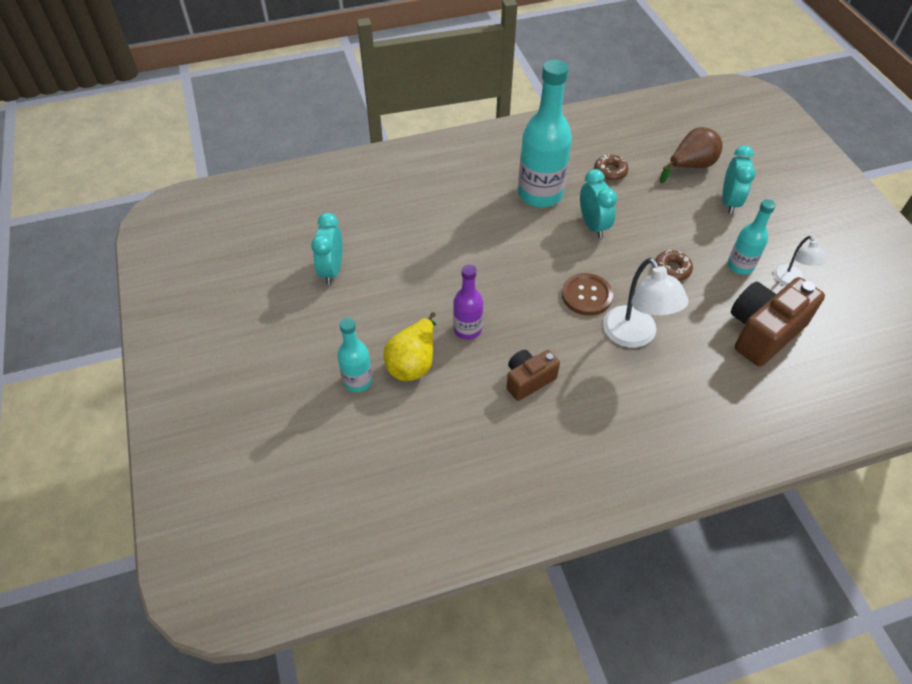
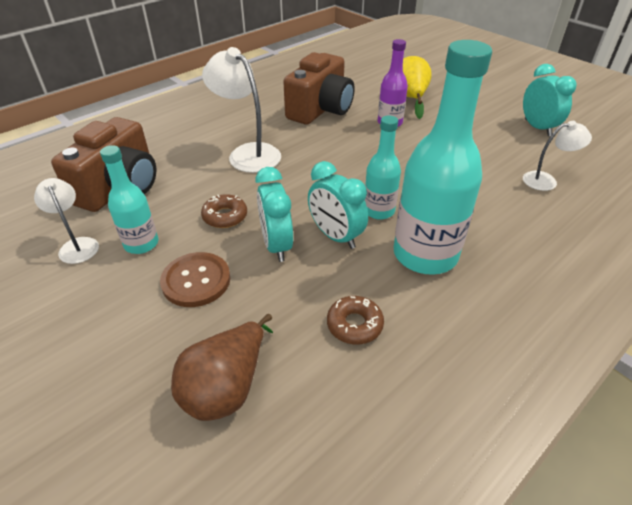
camera: 155 degrees right, 10 degrees down
(358, 381) = (435, 83): turquoise bottle -> turquoise bottle (379, 211)
(396, 216) = (546, 180): none -> white lamp
(528, 380) = (320, 110): brown camera -> brown camera, size x1.72
(586, 295) = (305, 169): brown button -> brown button (196, 281)
(729, 201) = (154, 335): turquoise clock -> turquoise clock (276, 245)

